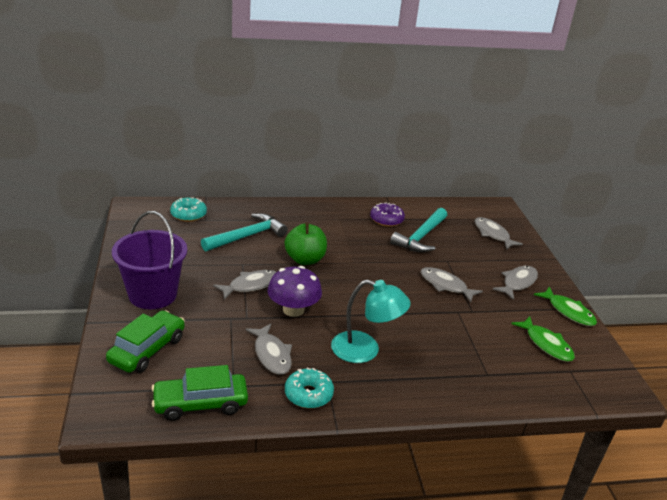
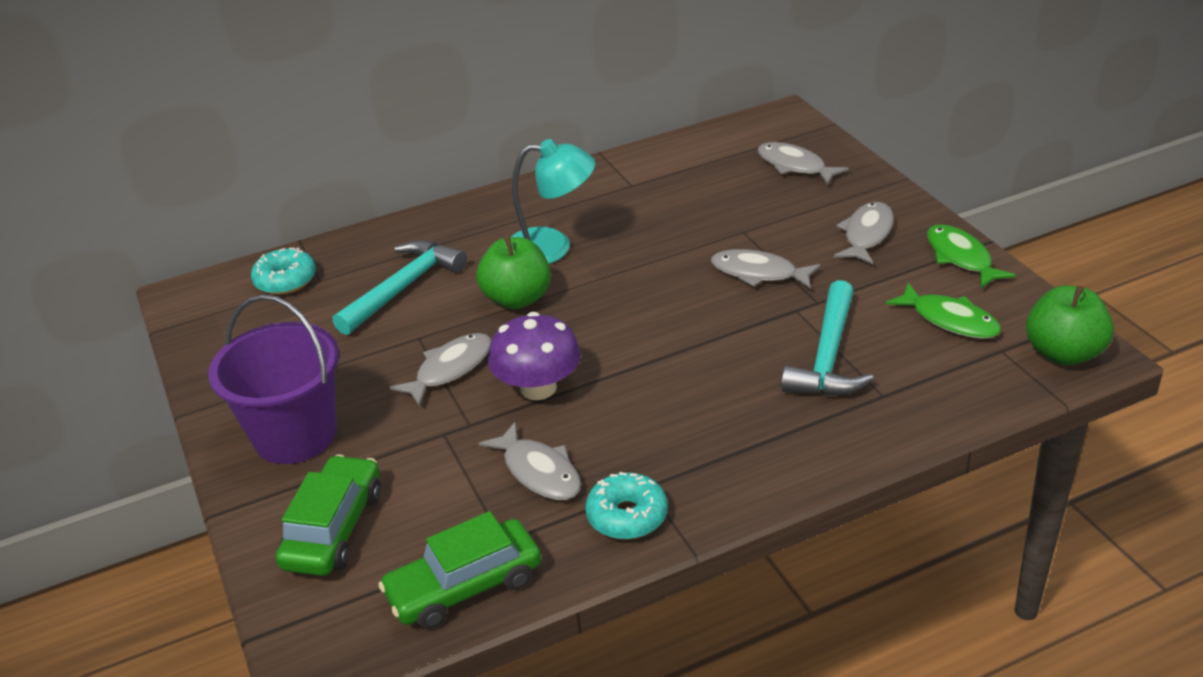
camera: 10 degrees left, 5 degrees up
(365, 350) = (682, 417): turquoise lamp -> turquoise lamp (552, 247)
(386, 220) = (617, 192): purple donut -> none
(421, 237) = (685, 204): turquoise hammer -> turquoise hammer (828, 356)
(568, 311) = (961, 258): green fish -> green fish turned 150 degrees counterclockwise
(608, 384) = (1063, 353): none -> green apple

